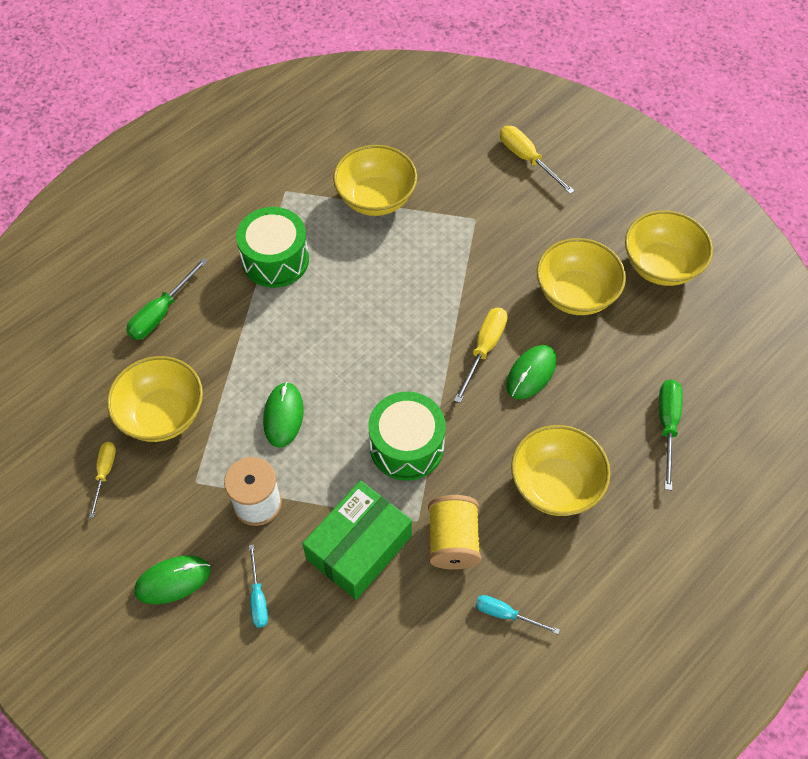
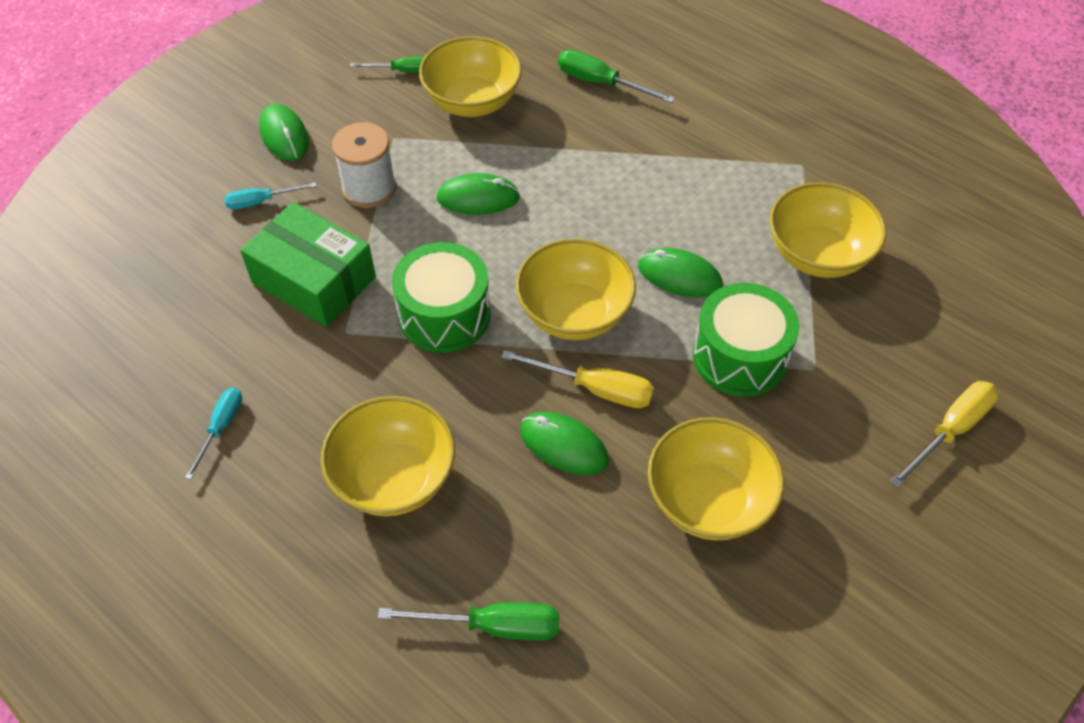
camera: 85 degrees right, 5 degrees down
(105, 473) = (402, 71): yellow screwdriver -> green screwdriver
(275, 260) = (694, 167): green drum -> green drum (739, 356)
(385, 284) = (679, 276): none -> green mouse
(453, 541) = (318, 369): yellow spool -> none
(661, 266) = (790, 626): yellow bowl -> yellow bowl (574, 314)

